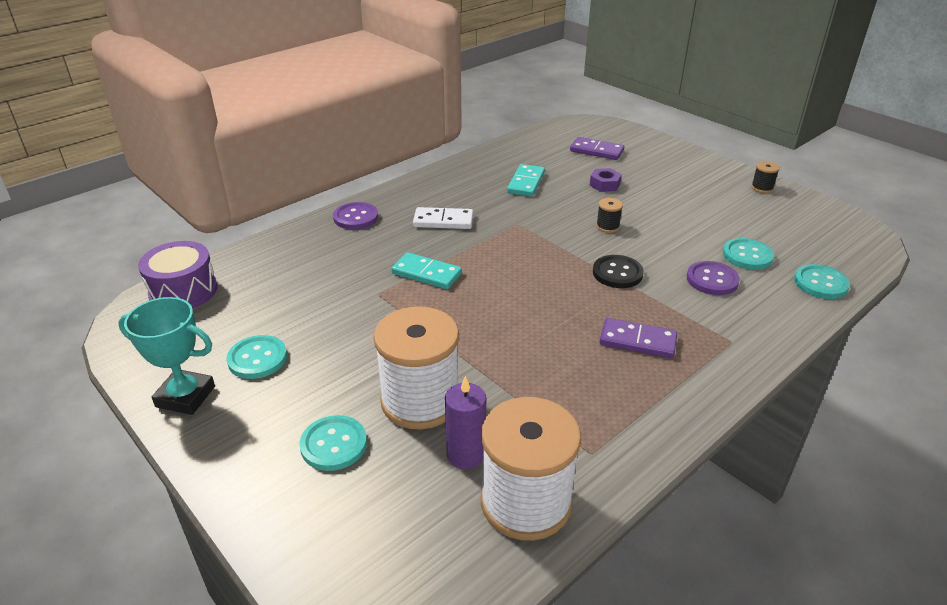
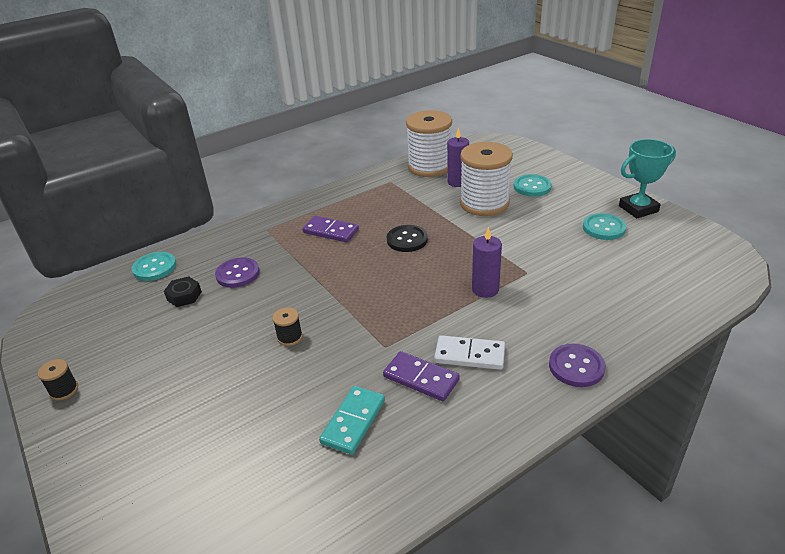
camera: 170 degrees left, 0 degrees up
(183, 291) = (708, 281): purple drum -> none
(185, 396) = (638, 209): turquoise trophy -> turquoise trophy turned 45 degrees counterclockwise
(427, 273) = (485, 289): turquoise domino -> purple candle
(596, 151) = (212, 500): purple domino -> purple domino (421, 378)
(605, 184) = (250, 410): purple nut -> none
(617, 273) = (313, 283): black button -> black button (407, 240)
(747, 255) = (184, 296): turquoise button -> black nut

